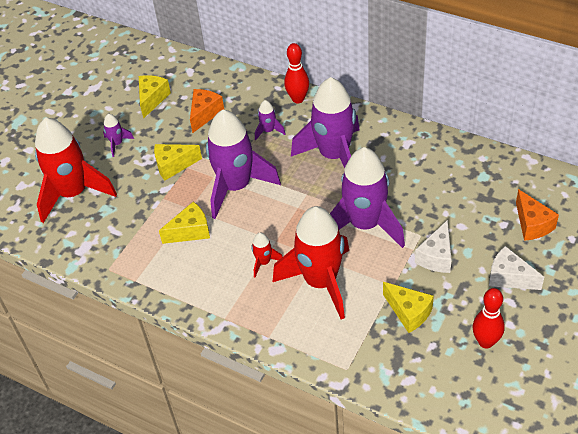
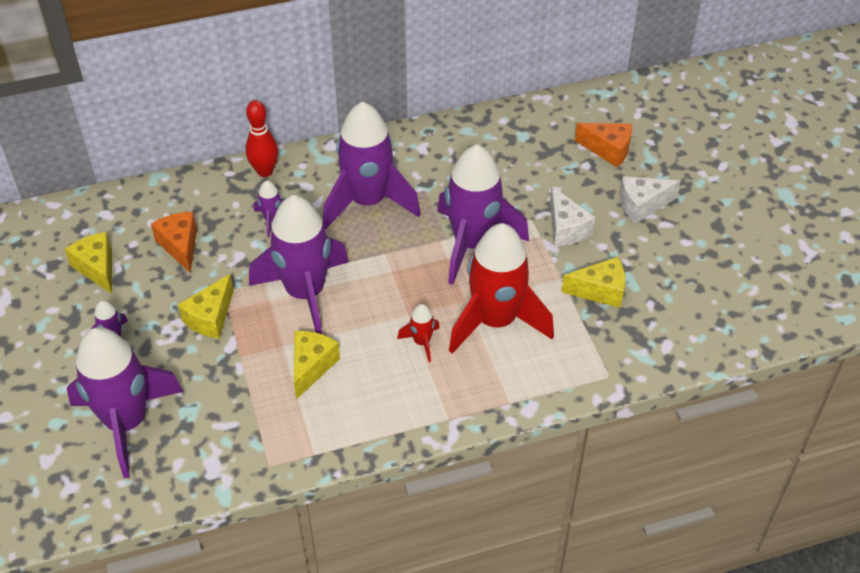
camera: 50 degrees left, 0 degrees up
(73, 193) = (126, 422): red rocket -> purple rocket
(485, 342) = (686, 269): red bowling pin -> none

